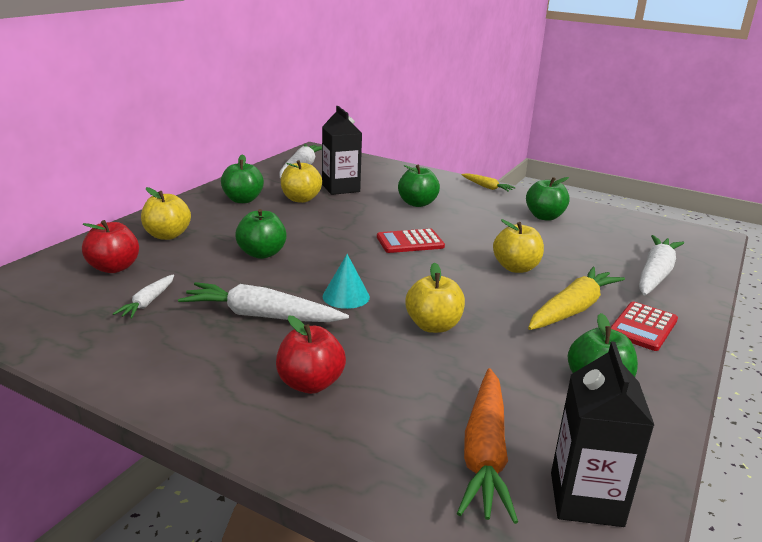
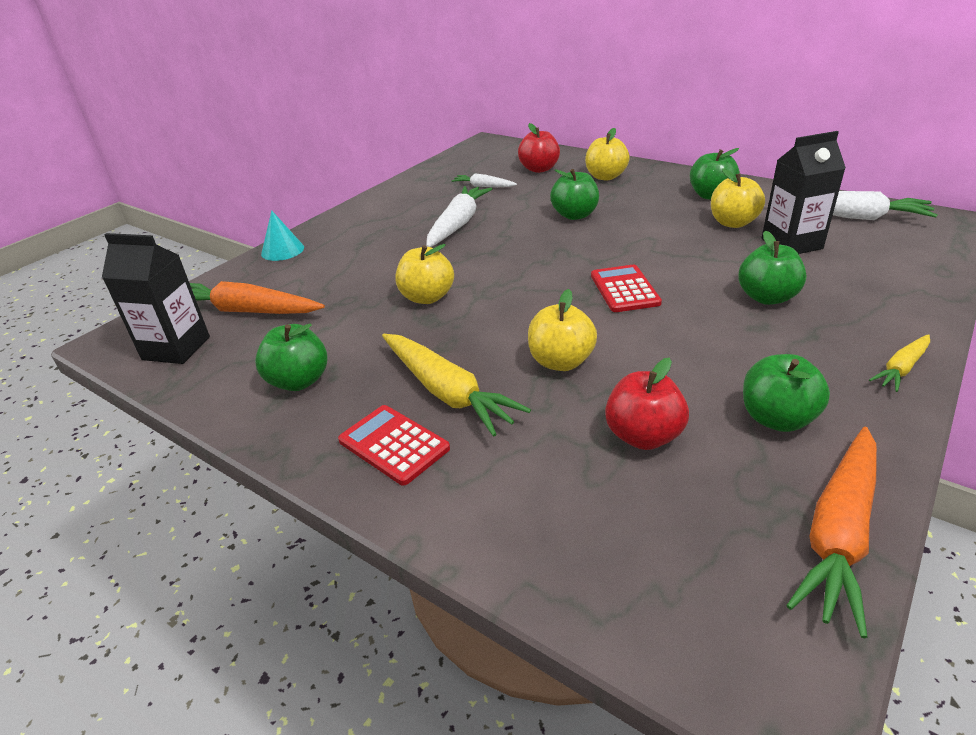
camera: 100 degrees right, 10 degrees up
(310, 384) = (358, 247): red apple -> red apple (643, 436)
(346, 296) = (488, 256): turquoise cone -> turquoise cone (282, 250)
(617, 216) = (839, 533): none -> orange carrot
(655, 274) = (553, 508): white carrot -> none

